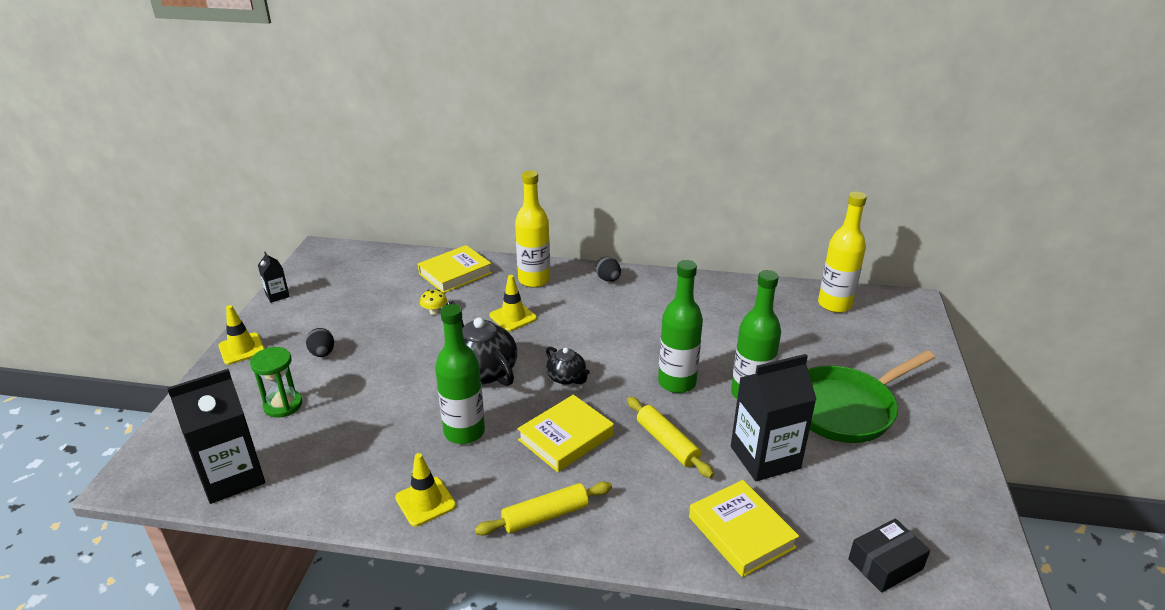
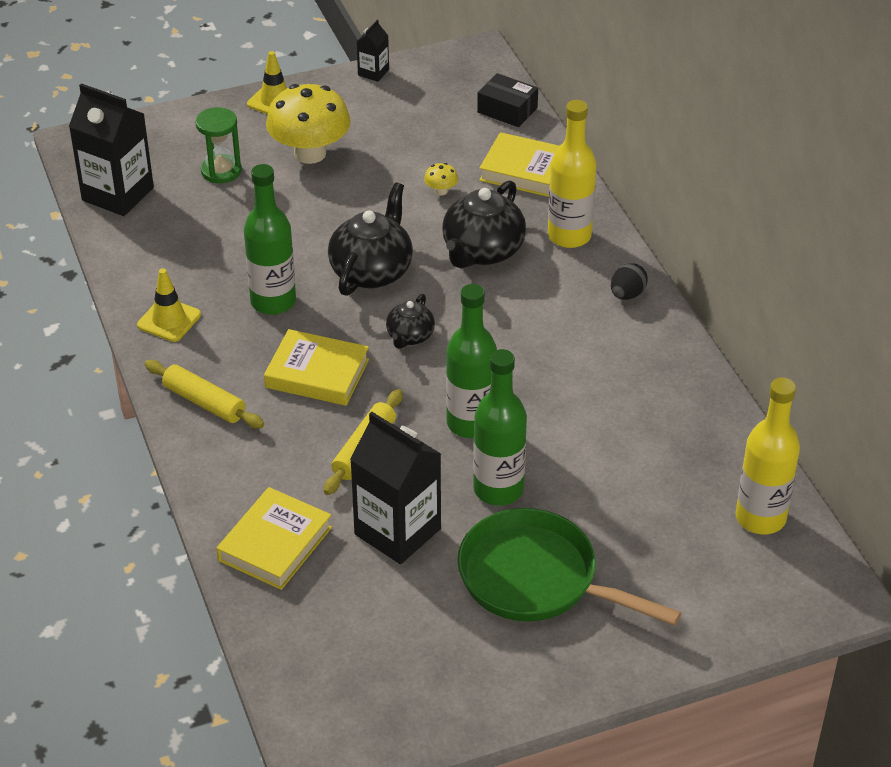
camera: 60 degrees right, 10 degrees up
(322, 353) = (310, 153): black egg -> yellow mushroom
(513, 317) = (482, 251): yellow traffic cone -> black teapot
(885, 564) = (303, 662): black box -> black box (507, 110)

